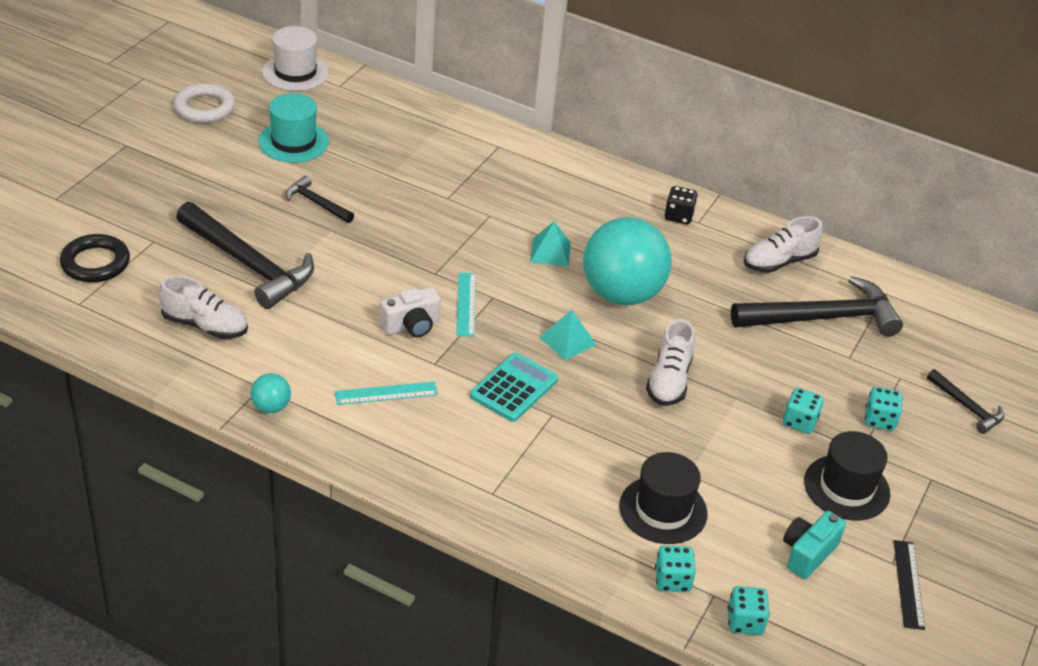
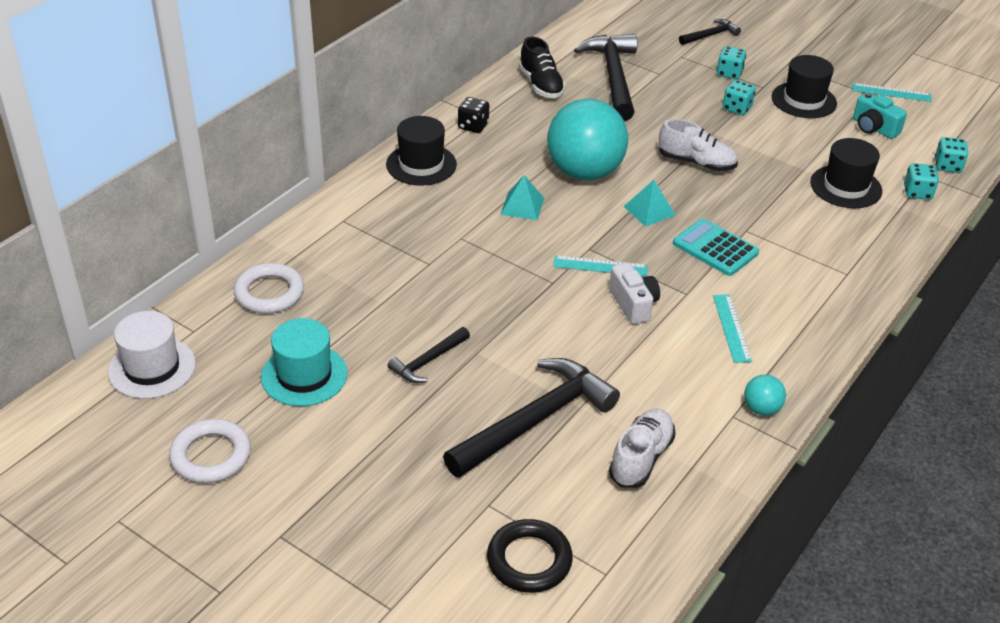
camera: 80 degrees left, 0 degrees up
(391, 116) = (269, 293): none -> white ring
(599, 186) = (421, 164): none -> black hat
(779, 262) = (541, 85): white shoe -> black shoe
(908, 584) = (891, 92): black ruler -> turquoise ruler

